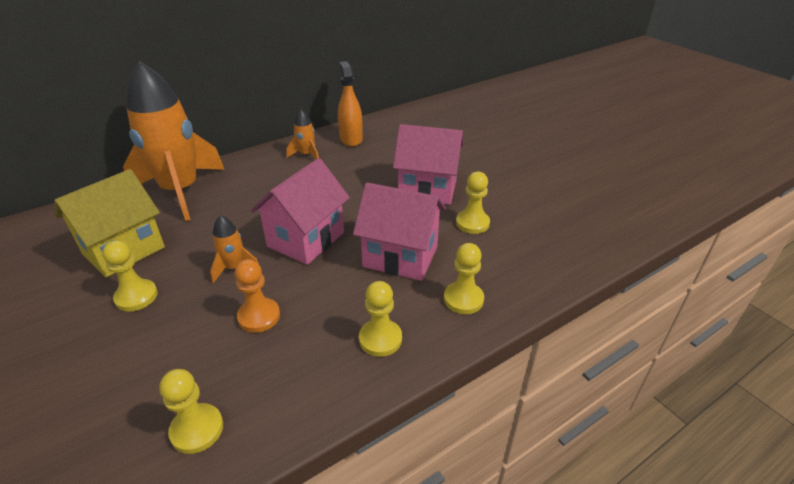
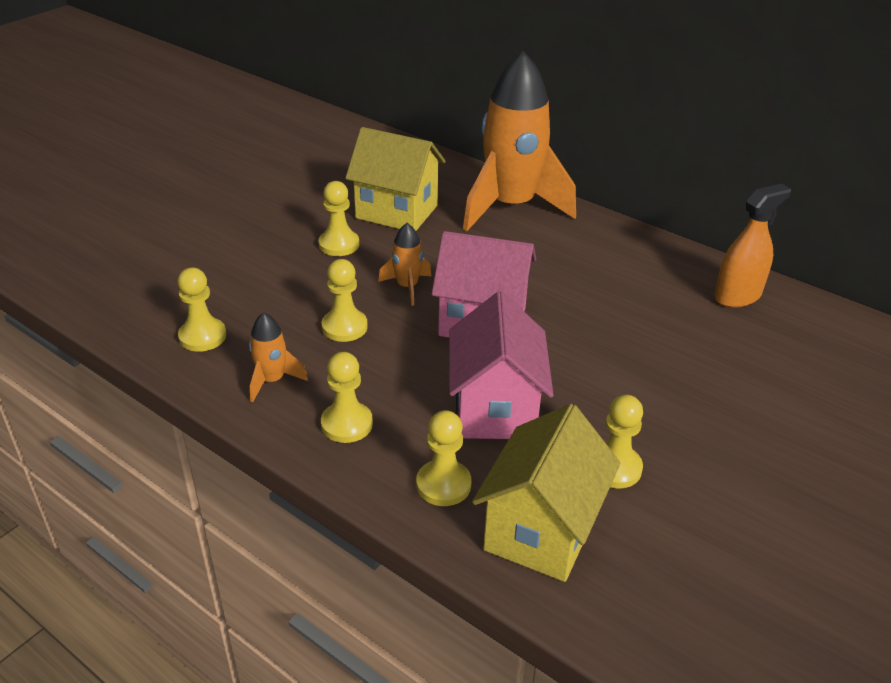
camera: 70 degrees right, 0 degrees up
(259, 316) = (344, 327): orange pawn -> yellow pawn
(306, 155) = (660, 269): orange rocket -> orange rocket (272, 380)
(427, 189) = (666, 403): pink house -> none
(514, 265) = (541, 530): none -> yellow house

